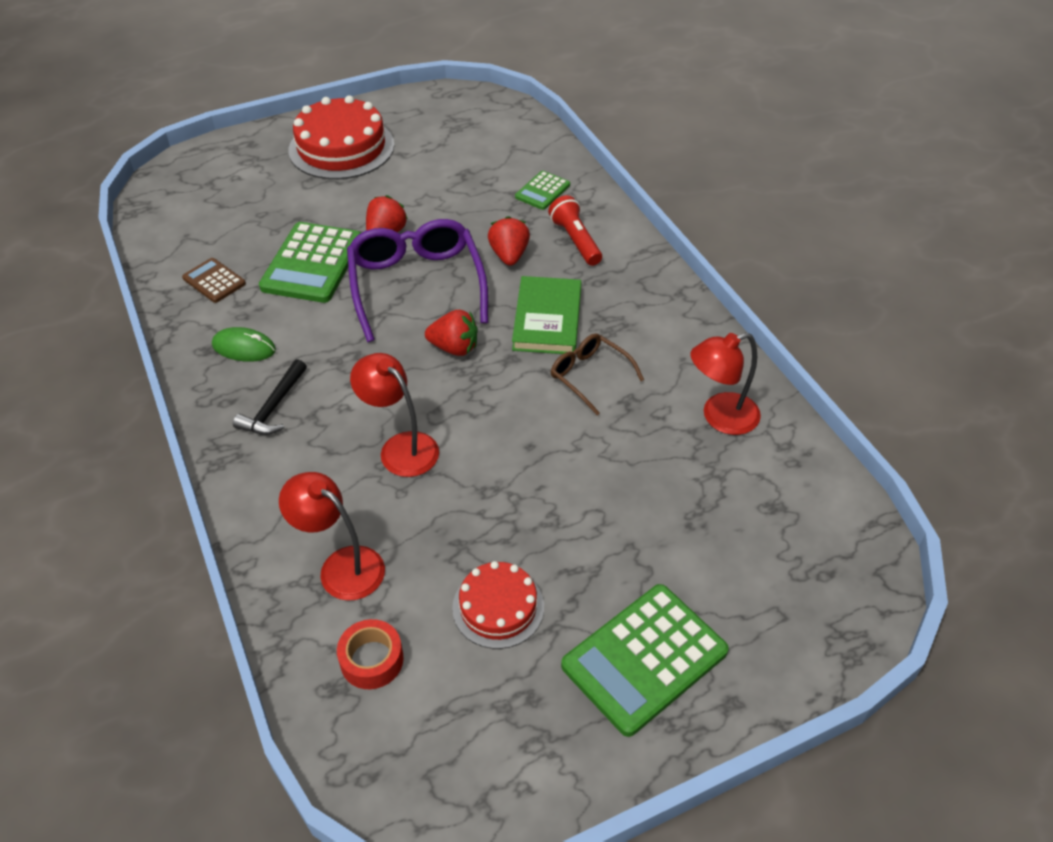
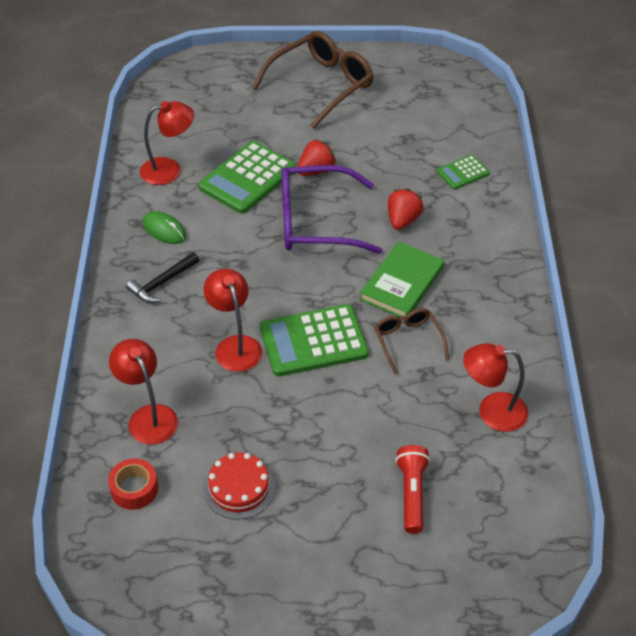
camera: 25 degrees right, 0 degrees up
(214, 281) = (169, 169): brown calculator -> red lamp
(341, 147) = (321, 85): red cake -> brown glasses
(416, 285) = (316, 222): purple glasses -> purple glasses turned 105 degrees counterclockwise
(454, 348) = (317, 282): red strawberry -> none
(575, 240) = (464, 225): red flashlight -> red flashlight (412, 494)
(644, 659) = (321, 566): green calculator -> green calculator (313, 341)

